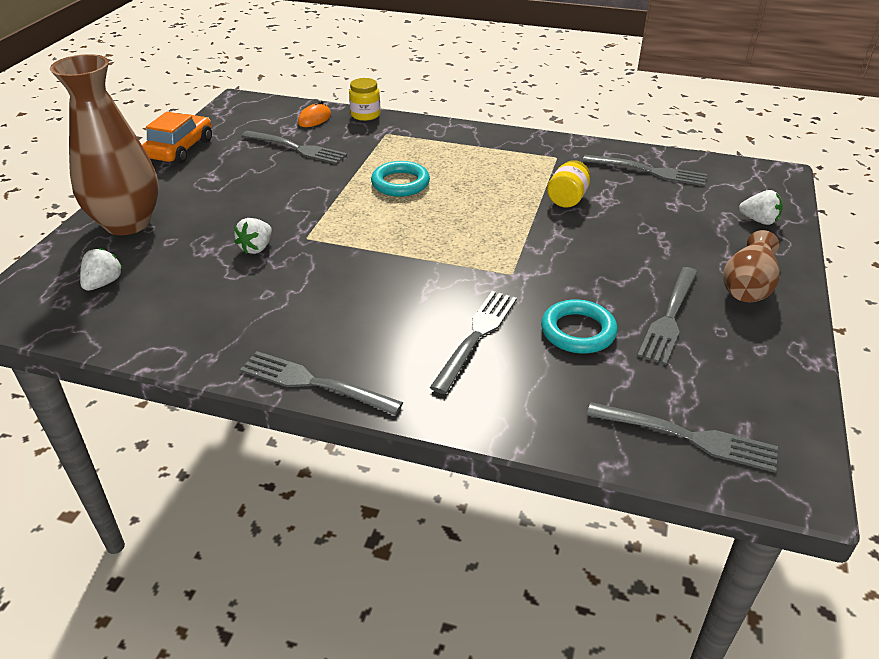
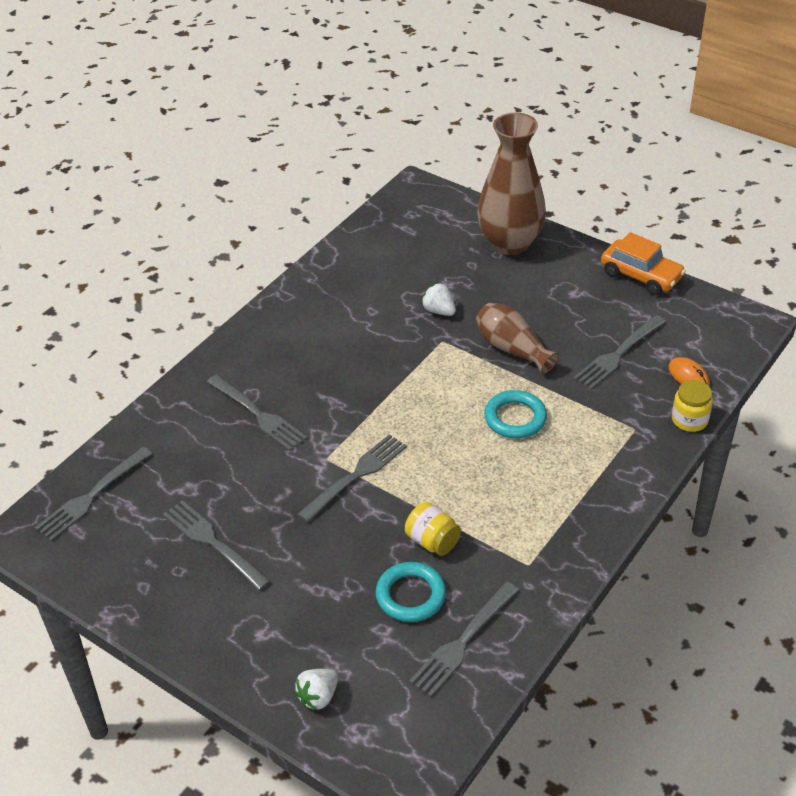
camera: 110 degrees right, 5 degrees up
(103, 283) = (426, 232): white strawberry -> none
(314, 383) = (256, 323): grey fork -> grey fork (355, 476)
(578, 331) = (230, 476): turquoise ring -> turquoise ring (410, 595)
(748, 285) = (222, 623): brown vase -> brown vase (512, 349)

